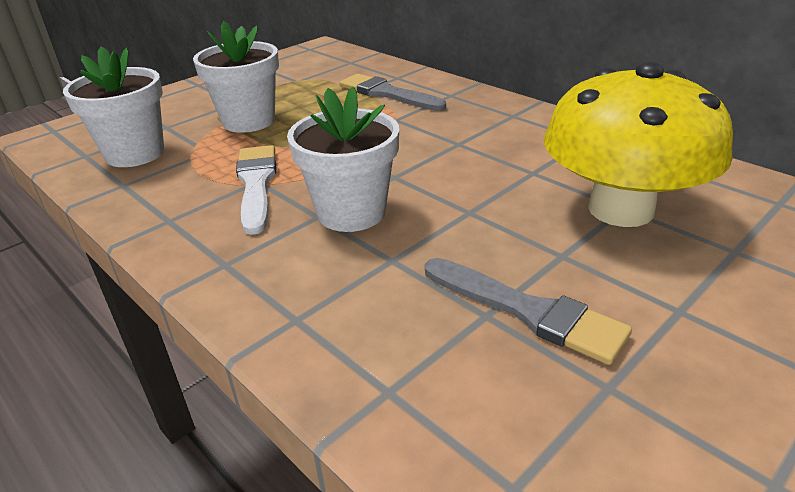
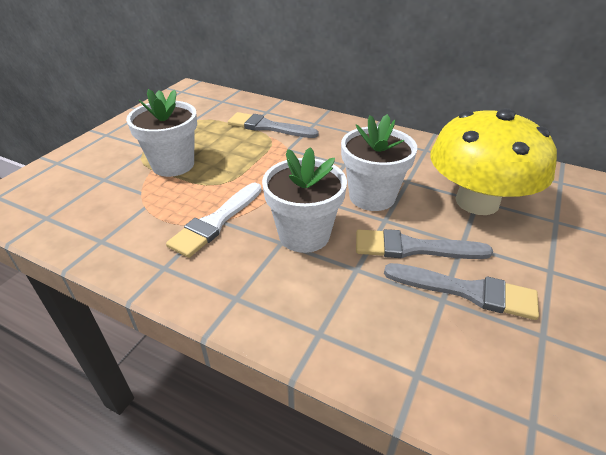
camera: 20 degrees left, 5 degrees up
(135, 153) = (92, 209): white flower pot -> white flower pot (372, 196)
(256, 184) = (216, 222): white brush -> white brush turned 120 degrees counterclockwise
(486, 249) = (413, 248): none -> grey brush

